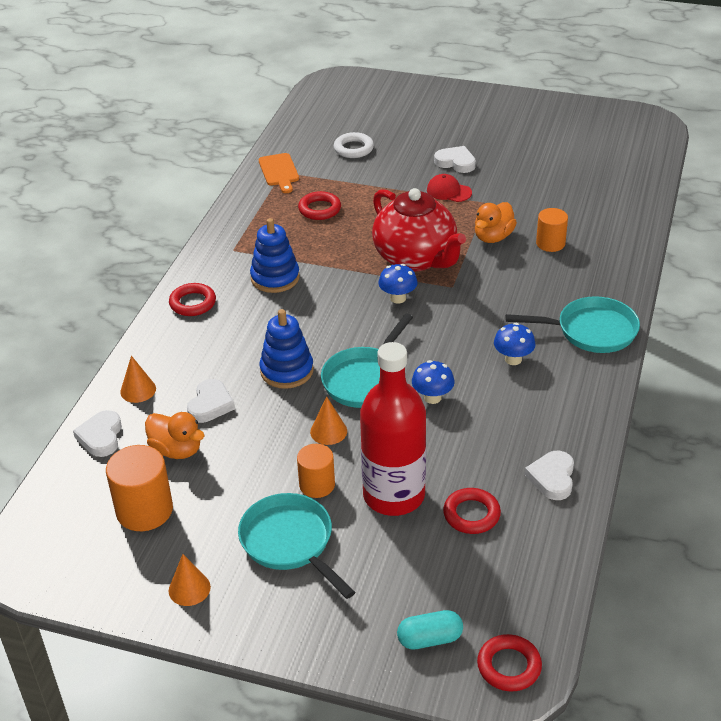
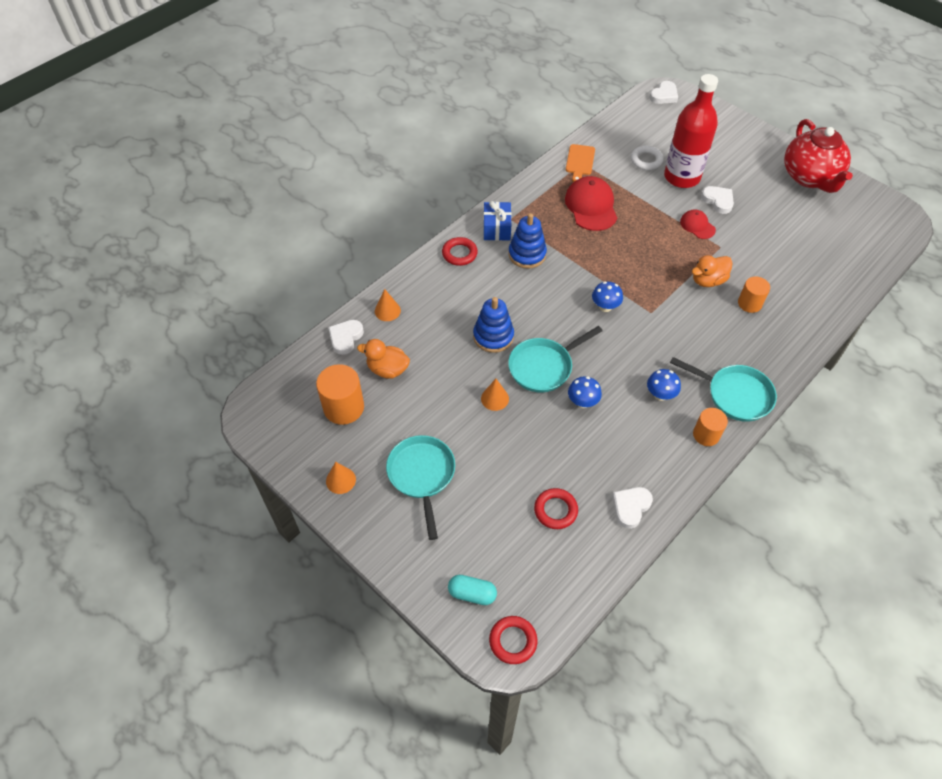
camera: 25 degrees right, 15 degrees up
(176, 450) = (387, 369): orange duck -> orange duck turned 135 degrees clockwise
(210, 404) = (428, 342): white heart -> white heart (664, 95)
(222, 264) = (497, 228): none -> blue gift
(317, 485) = (464, 438): orange cylinder -> orange cylinder (706, 435)
(319, 209) = (591, 206): red ring -> red cap
(394, 495) = (510, 470): red bottle -> red bottle (682, 177)
(416, 258) = (638, 277): red teapot -> red teapot (810, 177)

